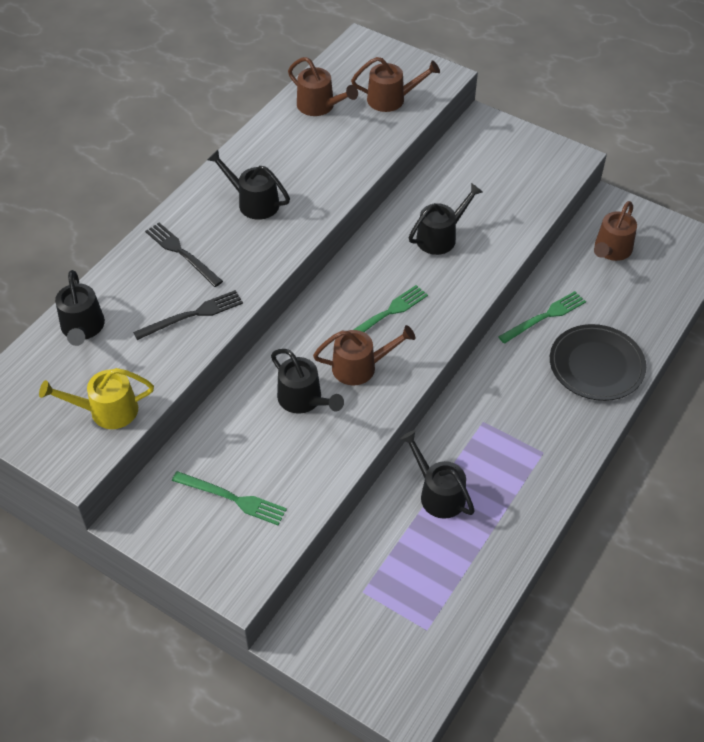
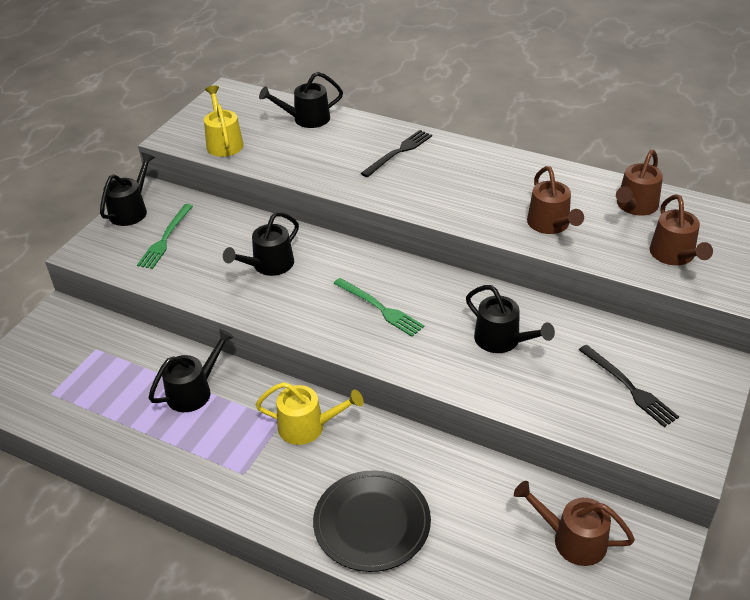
camera: 85 degrees right, 10 degrees down
(192, 315) = (327, 167): black fork -> black fork (629, 387)
(253, 202) = (474, 182): black watering can -> black watering can (131, 210)
(360, 367) = (310, 297): brown watering can -> brown watering can (550, 225)
(492, 402) = (308, 427): none -> yellow watering can
(544, 317) = (439, 470): green fork -> none

